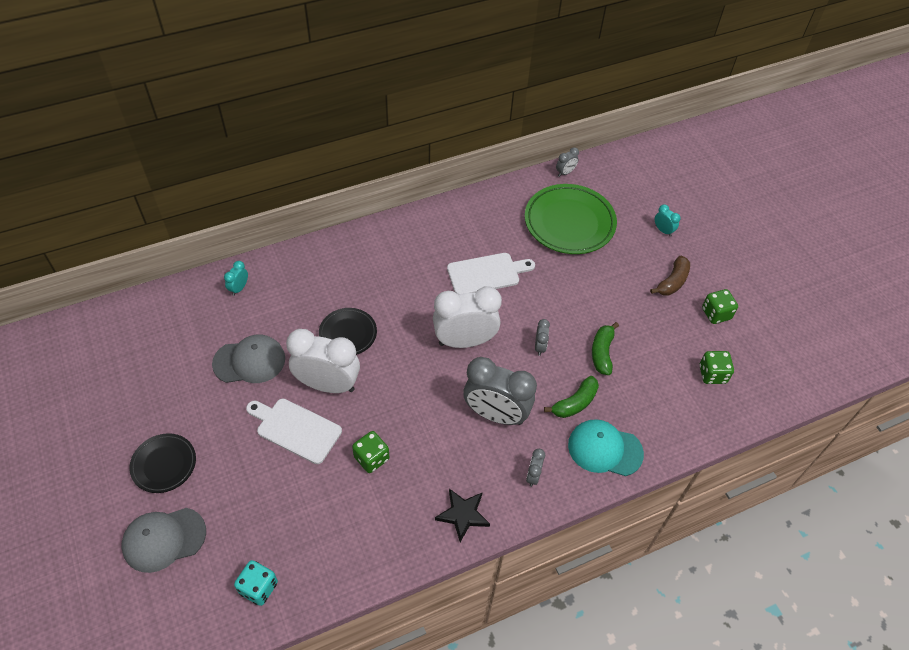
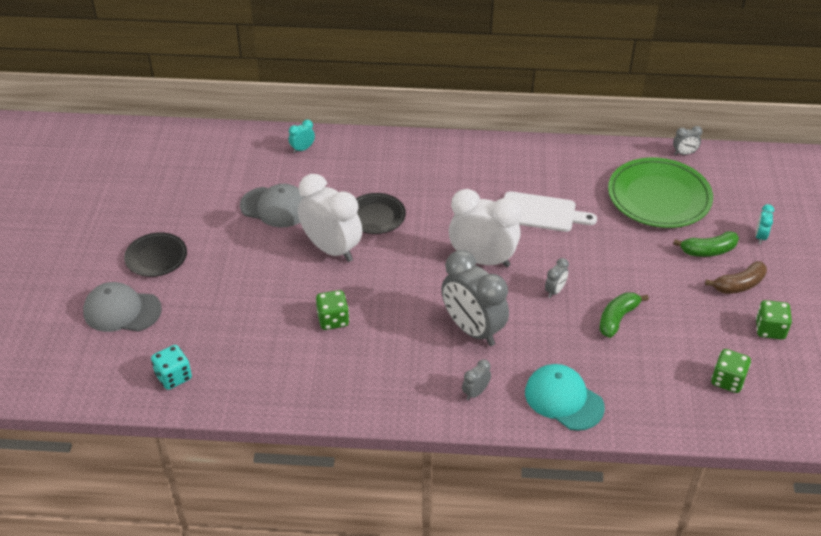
camera: 30 degrees right, 10 degrees down
(296, 429) = (281, 273): white cutting board -> none
(463, 515) = (387, 396): black star -> none
(575, 403) = (559, 350): green banana -> green banana (708, 251)
(663, 230) = (760, 237): turquoise clock -> turquoise clock turned 150 degrees counterclockwise

